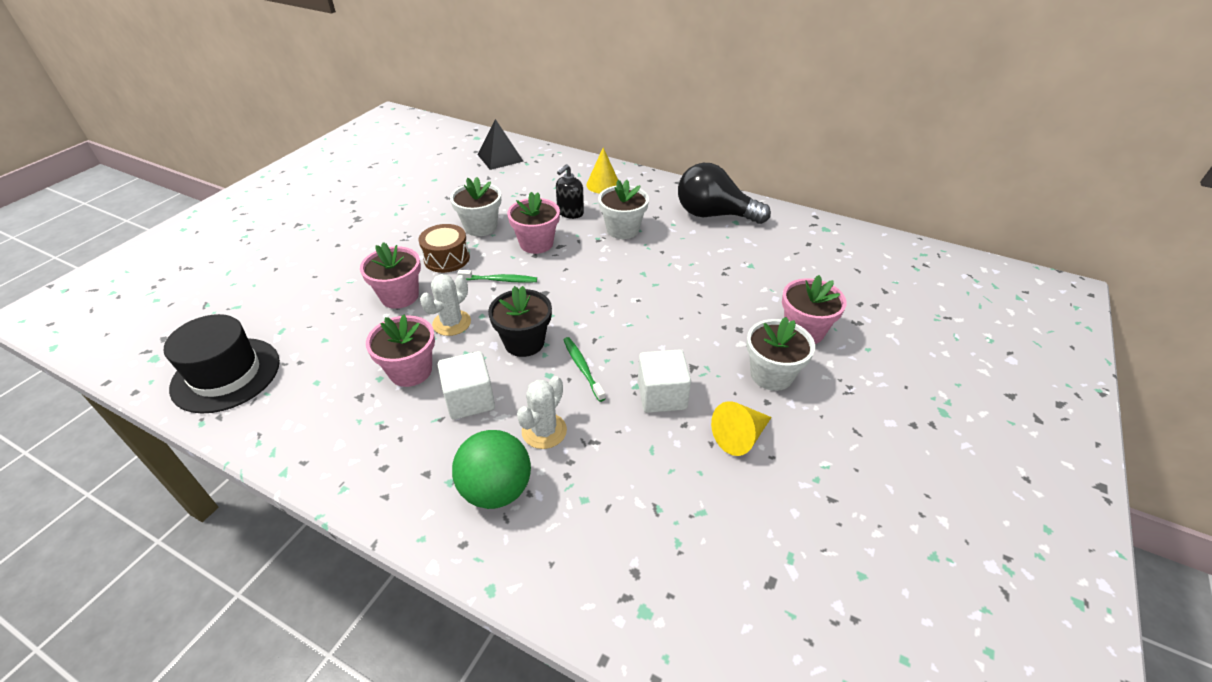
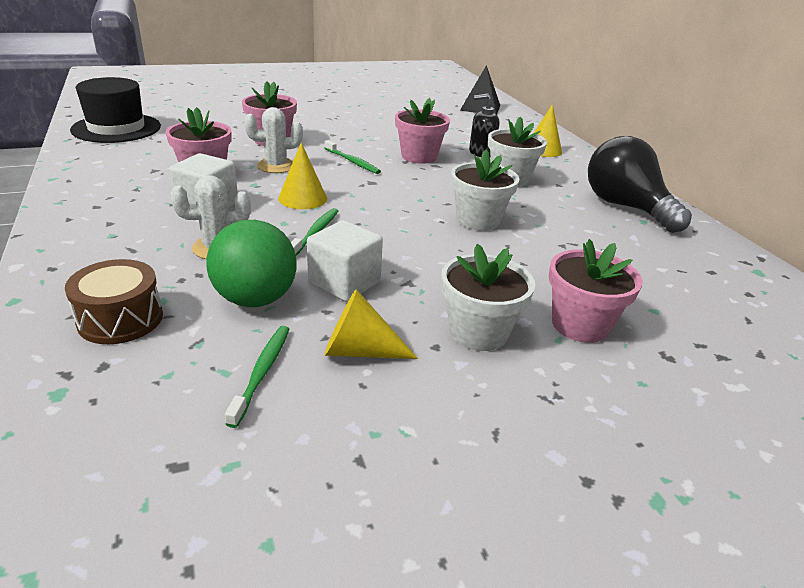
camera: 40 degrees right, 10 degrees down
(447, 258) = (338, 137): brown drum -> brown drum (120, 319)
(481, 227) = (394, 133): white flower pot -> white flower pot (478, 220)
(496, 490) = (125, 256): green ball -> green ball (255, 299)
(524, 342) = (303, 198): black flower pot -> yellow cone
(719, 494) = (262, 372): none -> green toothbrush

